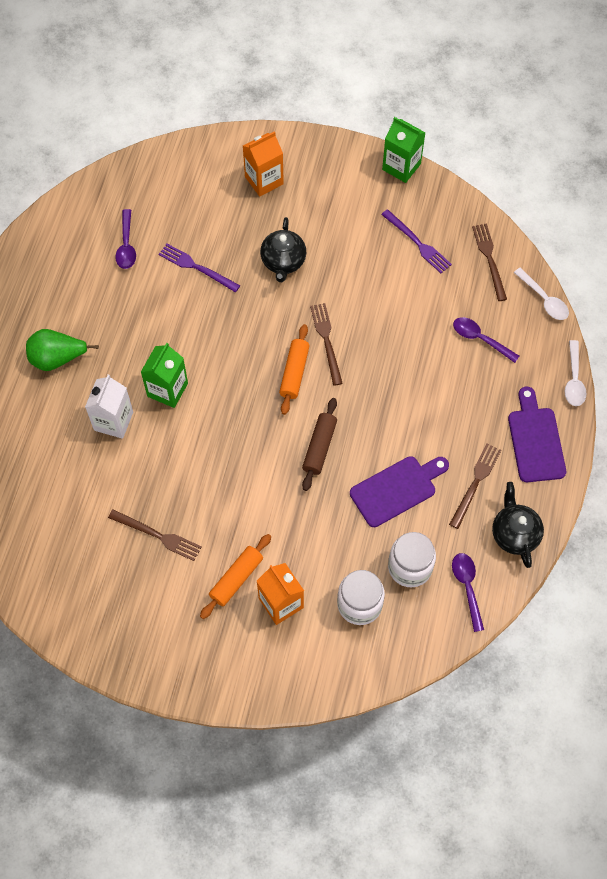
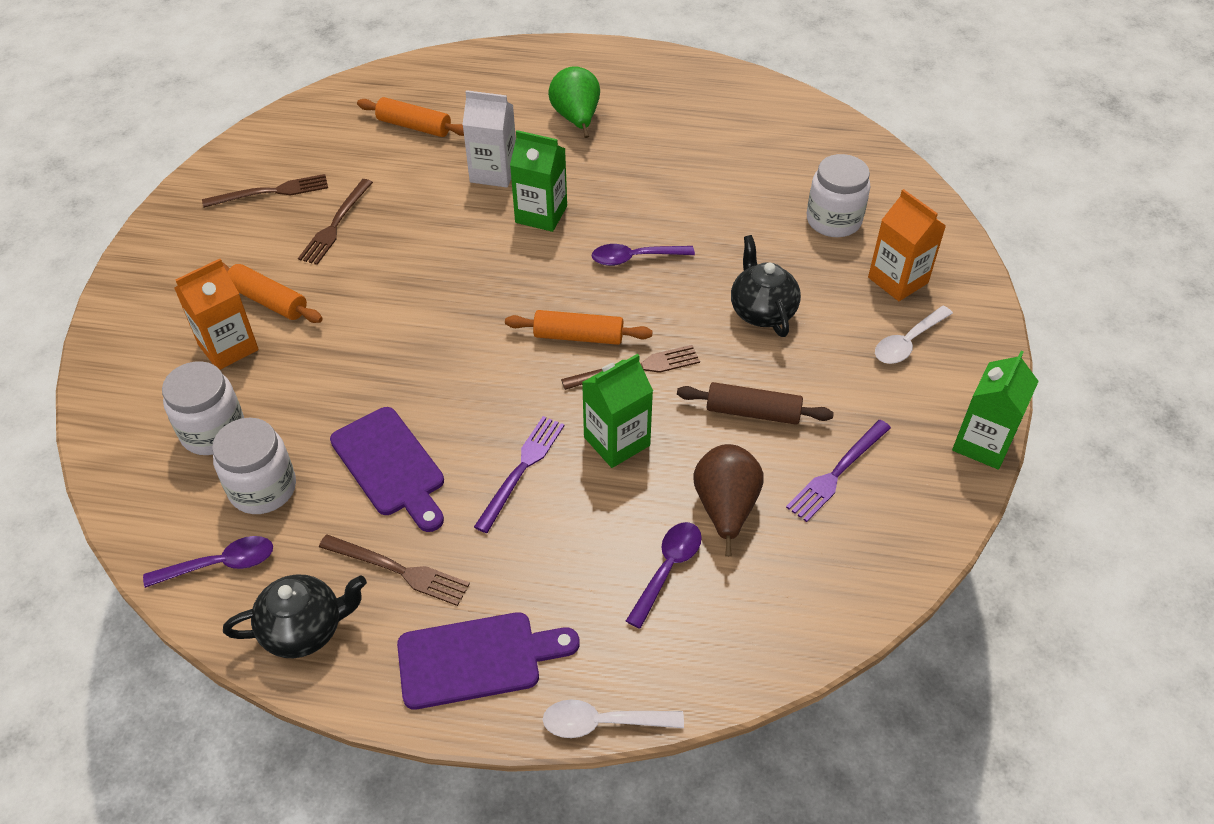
camera: 85 degrees right, 15 degrees down
(44, 480) = (414, 126): none -> orange rolling pin
(126, 245) = (751, 158): purple spoon -> purple spoon (635, 258)
(196, 267) = (732, 224): purple fork -> purple fork (521, 469)
(201, 206) = (833, 220): none -> white jar
(283, 262) = (762, 311): black teapot -> black teapot turned 75 degrees clockwise
(319, 447) = (460, 372): brown rolling pin -> brown rolling pin (753, 412)
(386, 357) = (617, 441): none -> green carton
(440, 304) = (725, 508): none -> brown pear
(489, 259) = (831, 578): brown fork -> brown fork (271, 192)
(544, 299) = (765, 669): white spoon -> white spoon (908, 342)

